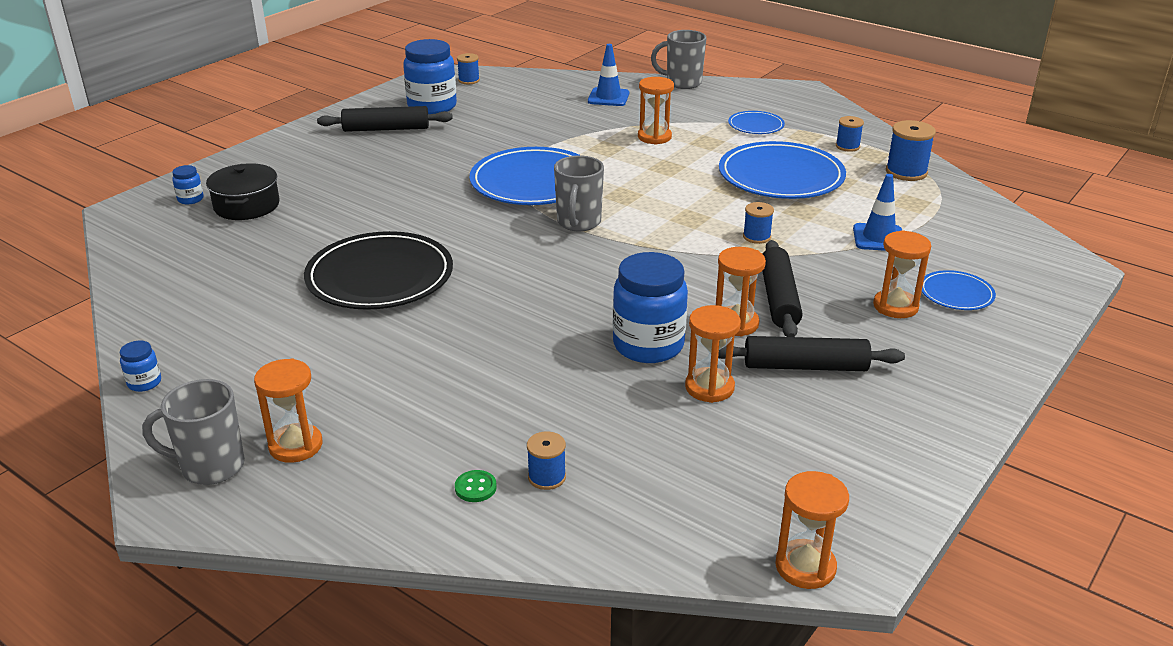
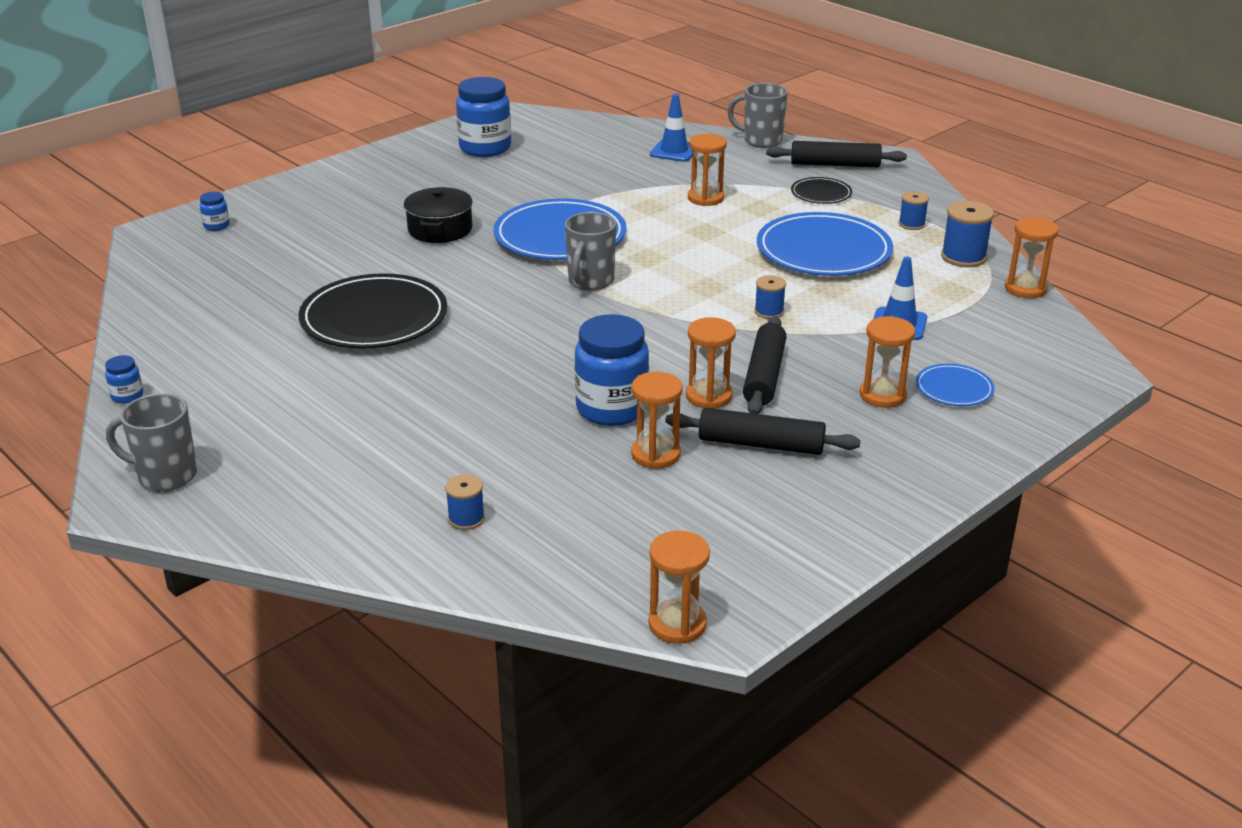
camera: 10 degrees right, 0 degrees up
(247, 206) = (268, 237): black pot -> black pot (440, 229)
(295, 445) = (246, 466): orange hourglass -> orange hourglass (1025, 288)
(386, 129) = (430, 168): black rolling pin -> black rolling pin (835, 164)
(469, 80) = (533, 122): blue spool -> none
(475, 487) = (397, 520): green button -> none
(756, 125) = (821, 193): blue plate -> black plate

